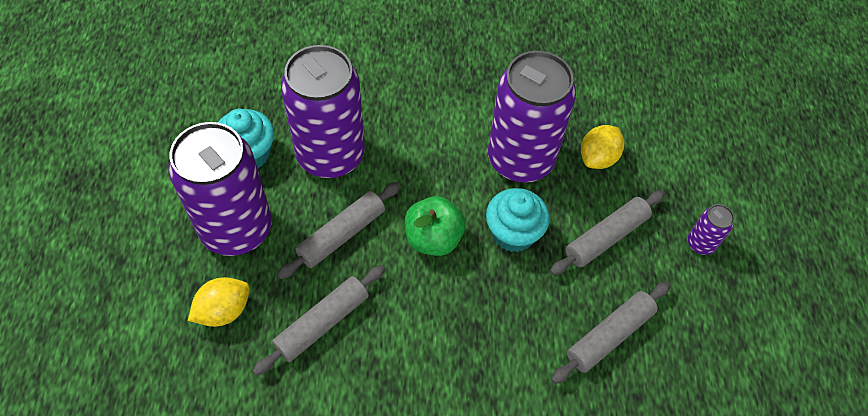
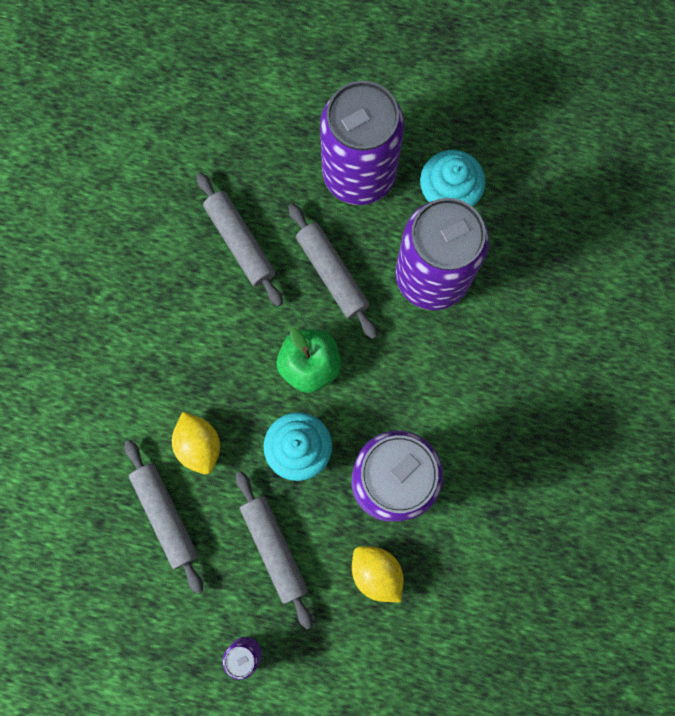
camera: 105 degrees right, 20 degrees up
(224, 310) = (272, 156): yellow lemon -> yellow lemon (199, 445)

